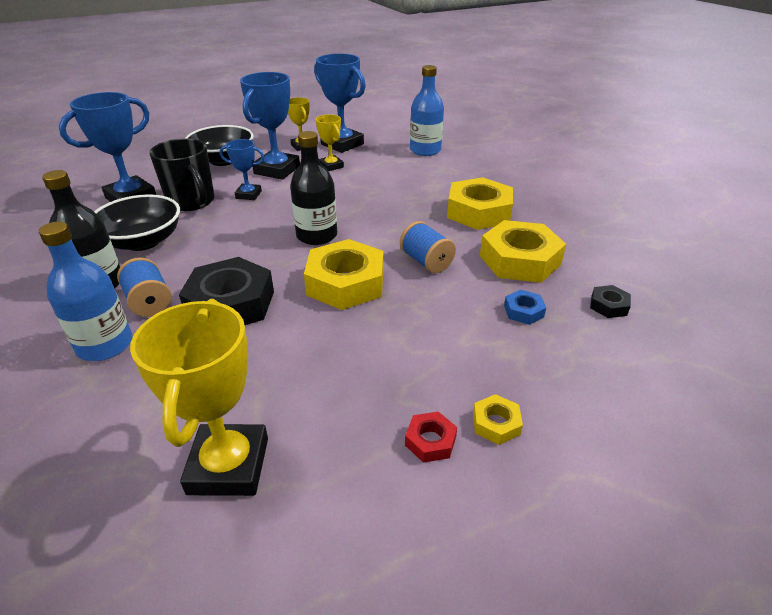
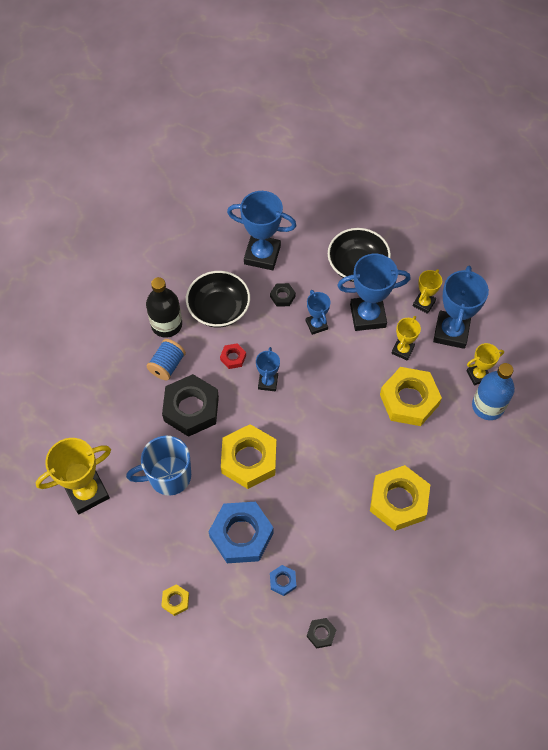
camera: 60 degrees right, 25 degrees up
(105, 345) = (124, 374): blue bottle -> none
(192, 202) = (282, 296): black mug -> black nut
(270, 240) = (268, 382): none -> blue trophy
(298, 358) = (168, 476): none -> blue mug
(317, 235) = (291, 407): black bottle -> none
(393, 146) = (478, 375): none -> yellow trophy
(426, 261) = (303, 496): blue spool -> none
(430, 441) = (147, 573): red nut -> red nut (233, 357)
(438, 322) = (241, 535): none -> blue nut
(520, 260) = (344, 557): yellow nut -> yellow nut (409, 400)

